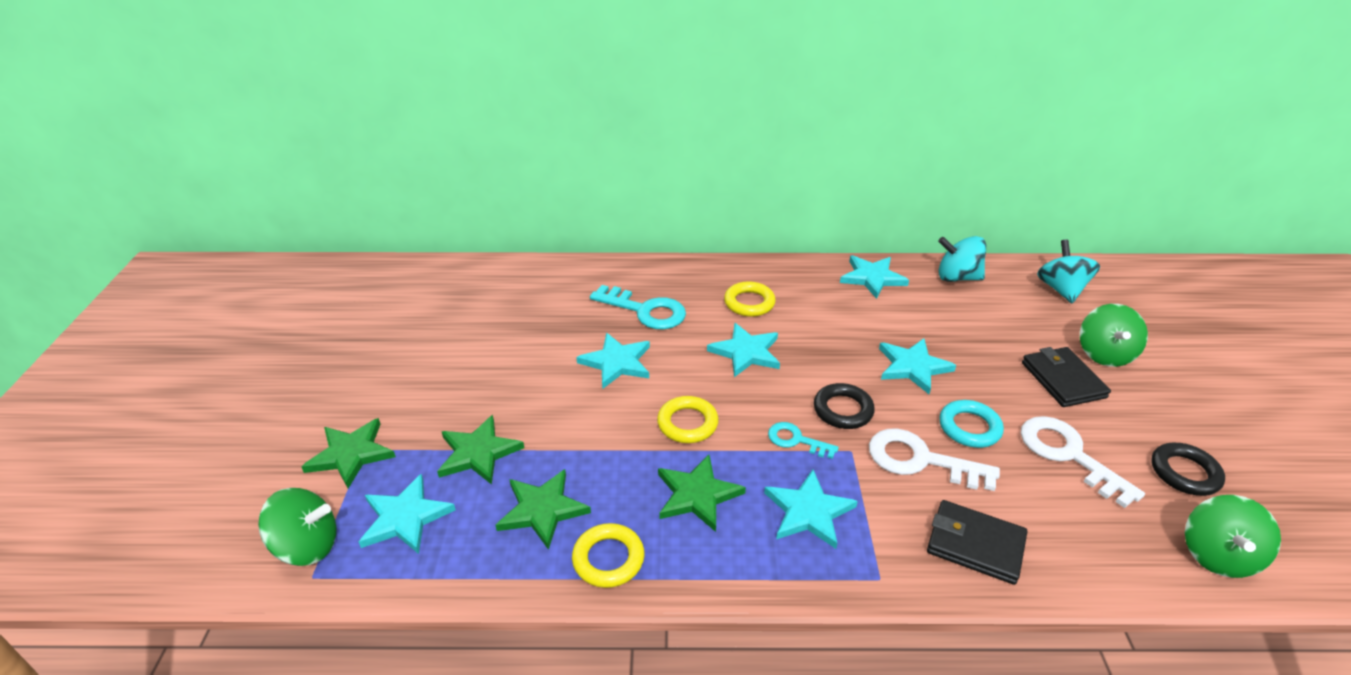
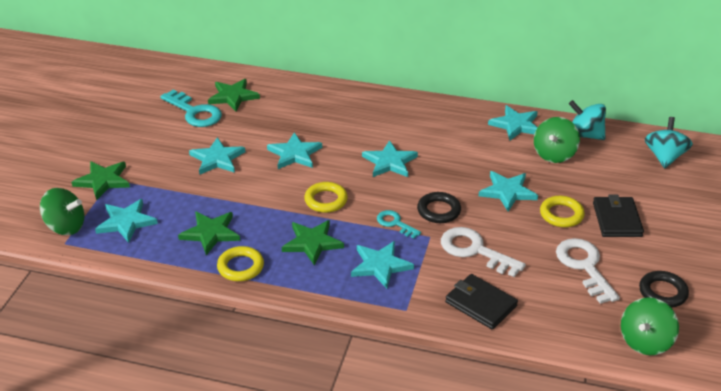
camera: 15 degrees right, 0 degrees up
(478, 452) = (182, 194): green star -> green star (233, 96)
(512, 388) = (217, 159): none -> turquoise star
(646, 311) = (330, 122): turquoise key -> turquoise key (195, 112)
(749, 303) = (410, 128): yellow ring -> yellow ring (561, 214)
(969, 427) = (523, 237): turquoise ring -> none
(1104, 354) = (663, 208): green spinning top -> green spinning top (554, 154)

